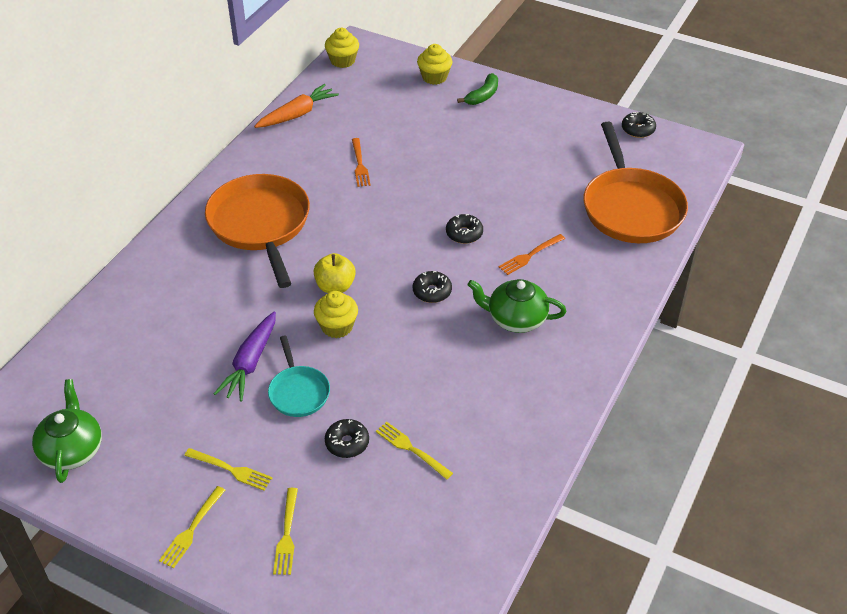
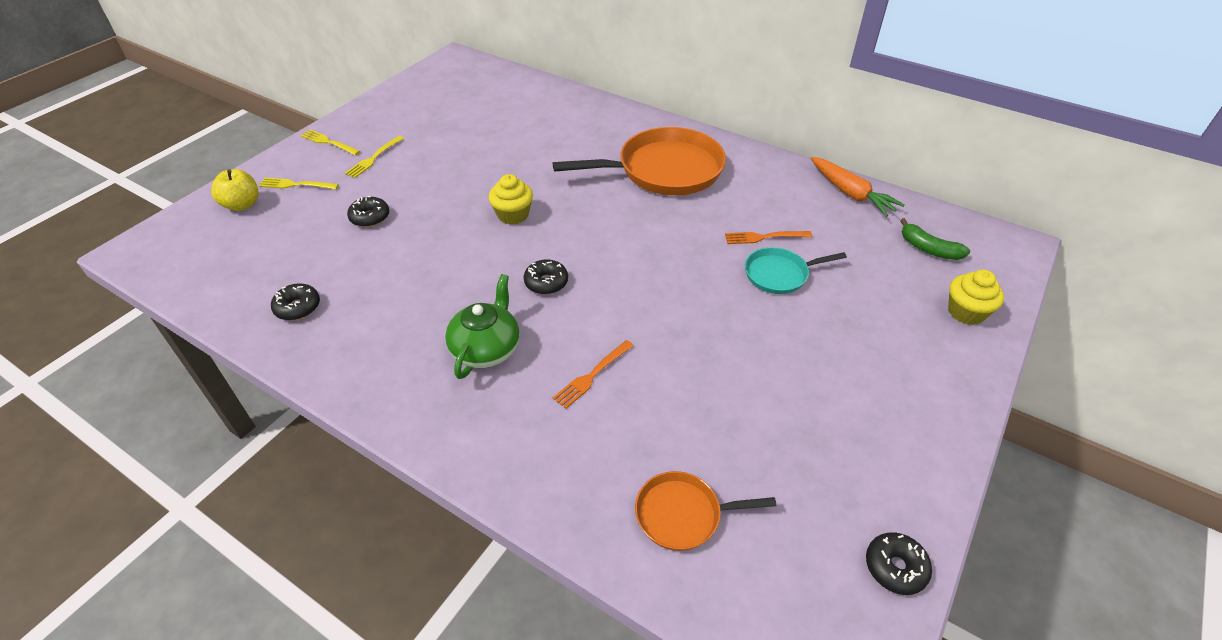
camera: 95 degrees right, 0 degrees up
(72, 450) = (428, 92): green teapot -> none
(250, 363) = (483, 166): purple carrot -> none
(298, 392) = (440, 191): turquoise pan -> turquoise pan (779, 274)
(335, 286) = (568, 215): yellow apple -> yellow apple (242, 205)
(342, 61) = (972, 229): yellow cupcake -> none
(411, 449) = (343, 256): yellow fork -> none
(464, 234) = (638, 316): black donut -> black donut (298, 307)
(483, 96) = (936, 361): green banana -> green banana (928, 249)
(530, 255) = (592, 375): orange fork -> orange fork turned 105 degrees counterclockwise
(631, 208) = (683, 514): orange pan -> orange pan, size x0.51

